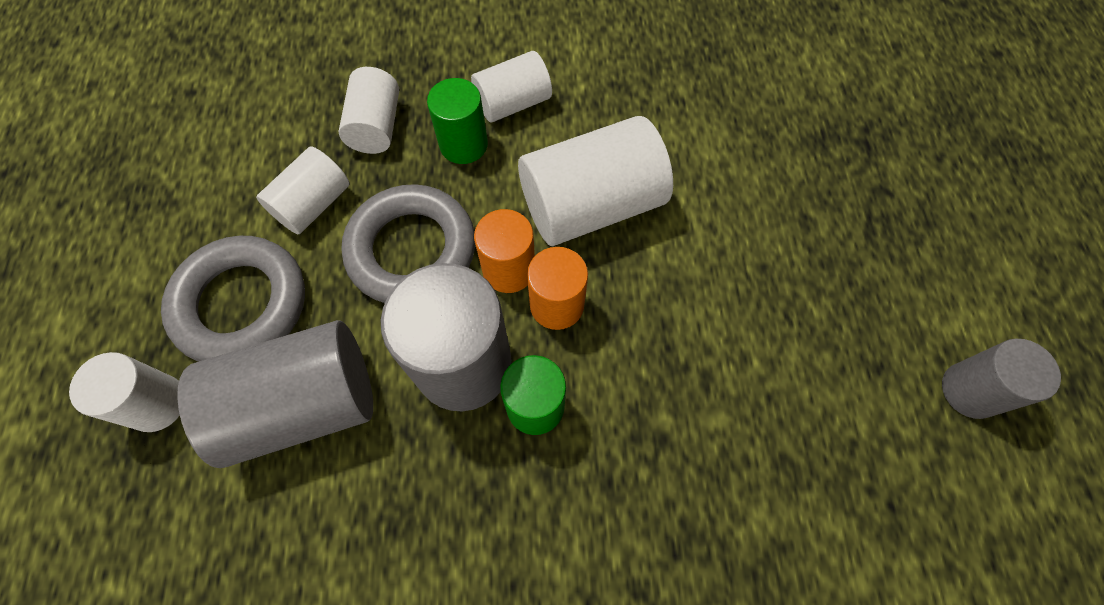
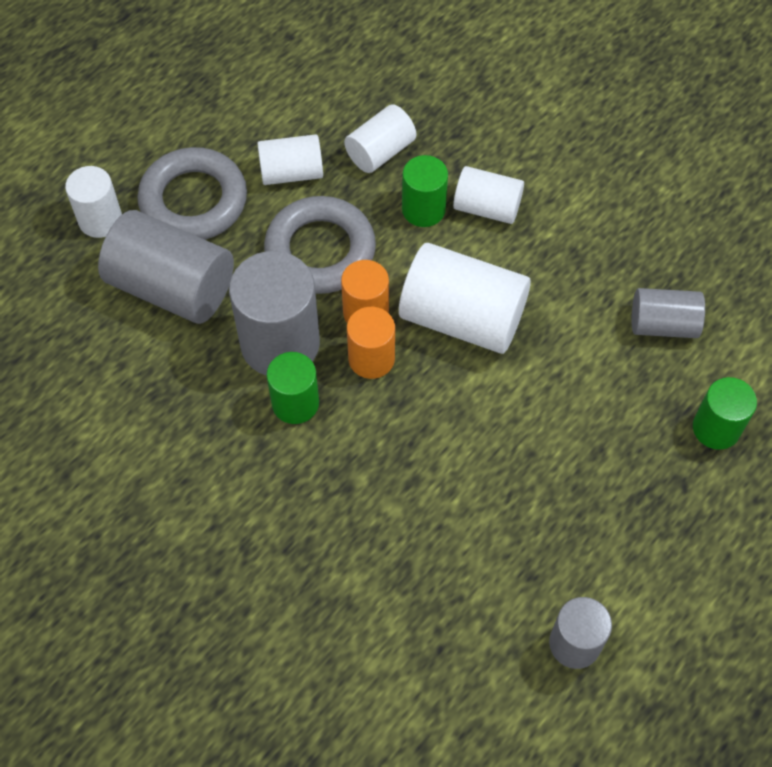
camera: 45 degrees right, 5 degrees down
(736, 86) = (663, 324): none -> grey cylinder
(856, 130) = (716, 428): none -> green cylinder

